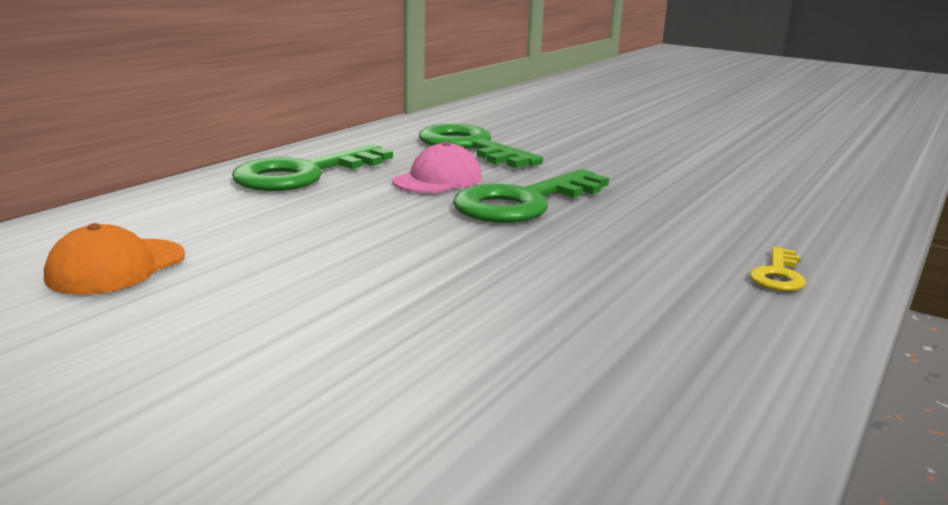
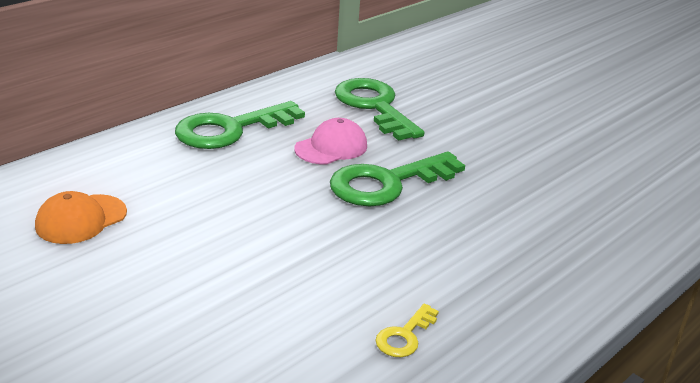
camera: 10 degrees right, 10 degrees up
(778, 275) = (540, 287): yellow key -> yellow key (404, 336)

